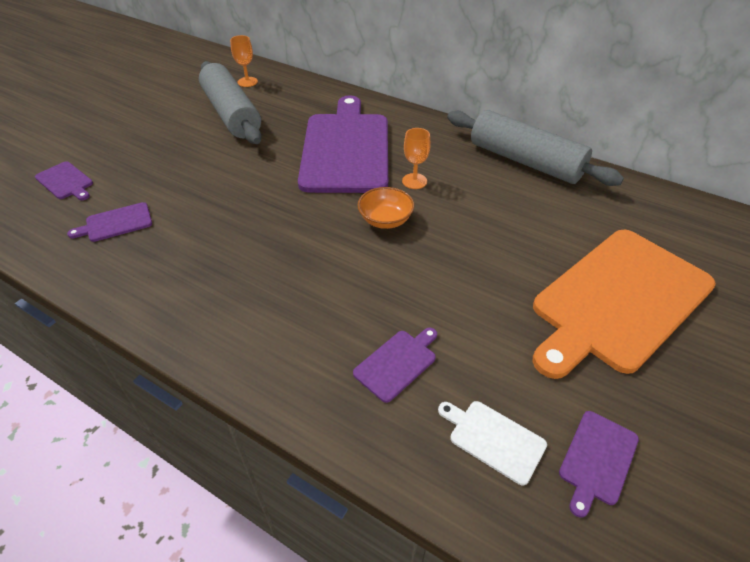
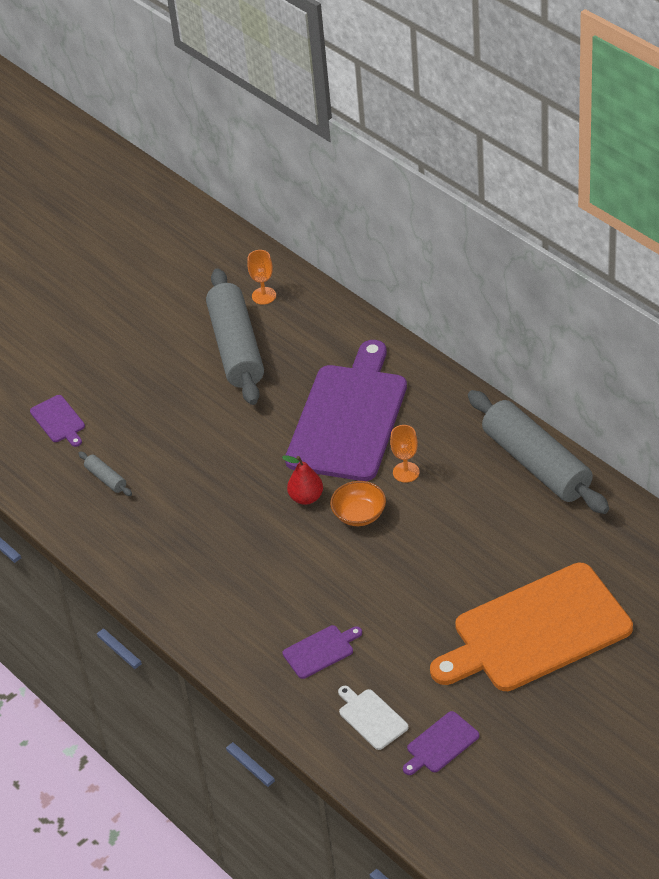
camera: 20 degrees right, 0 degrees up
(116, 223) = (106, 478): purple cutting board -> grey rolling pin
(328, 213) = (306, 497): none -> red pear

